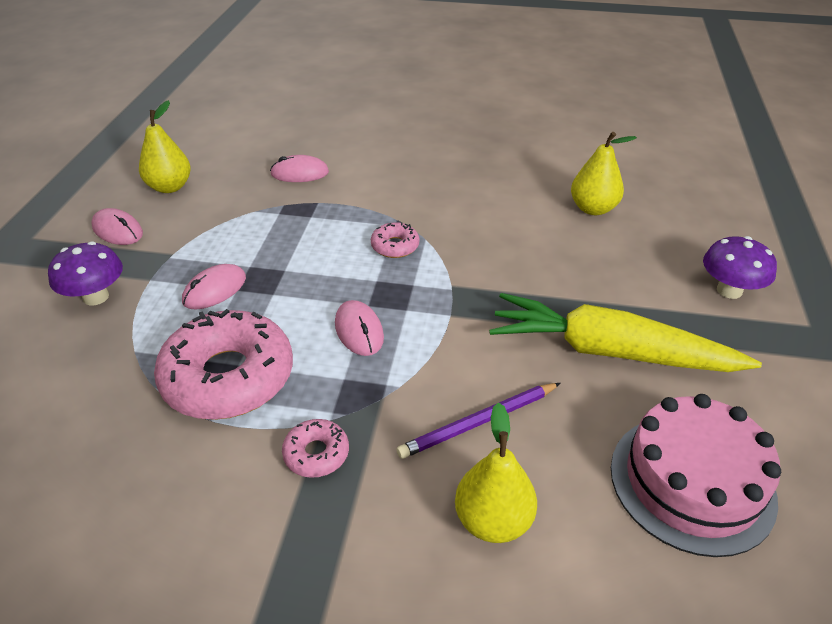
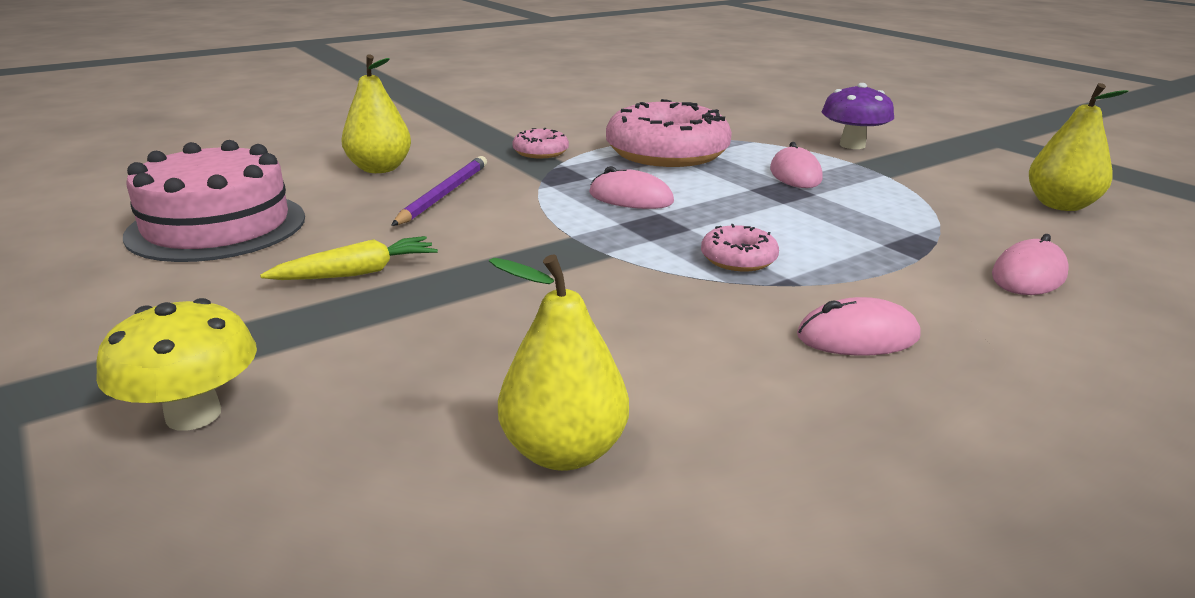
camera: 135 degrees right, 15 degrees down
(117, 230) = (971, 169): pink mouse -> pink mouse (858, 336)
(610, 351) = (357, 273): yellow carrot -> yellow carrot, size x0.47
(729, 290) = (193, 415): purple mushroom -> yellow mushroom

